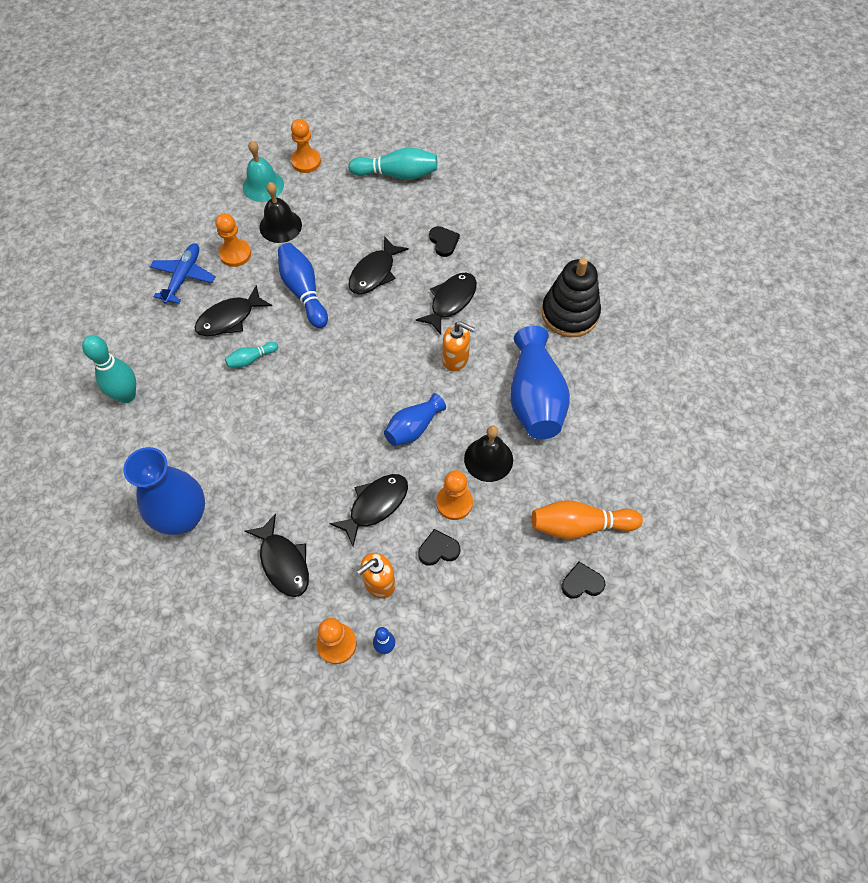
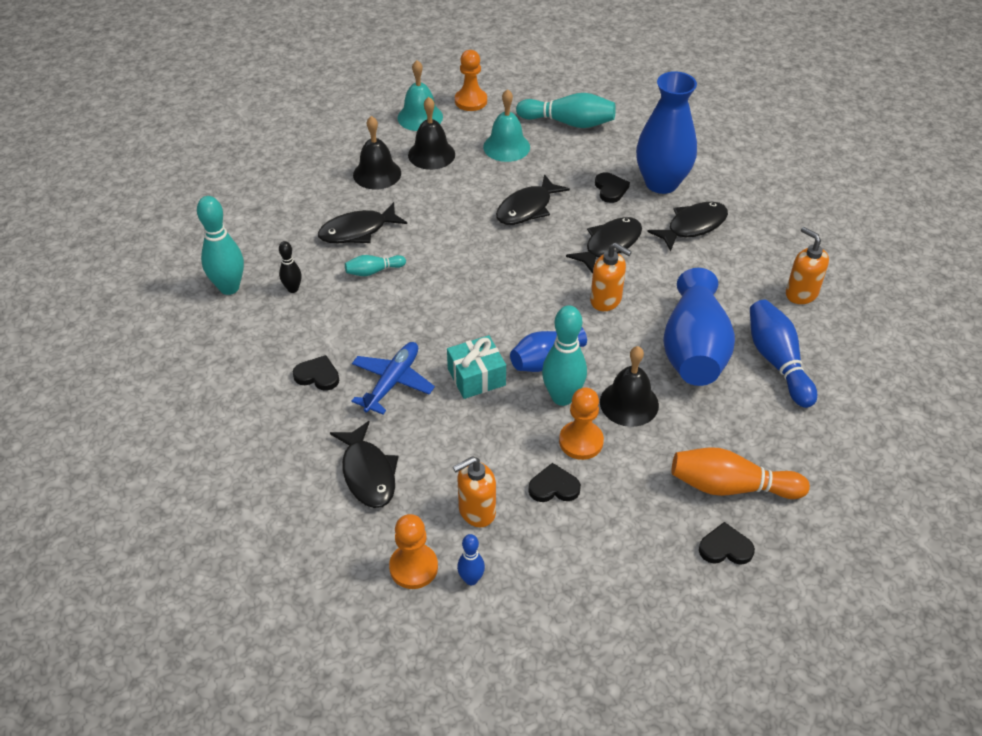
camera: 10 degrees right, 15 degrees down
(183, 277) = (316, 188): blue plane -> blue plane (392, 382)
(183, 388) = (293, 289): none -> black bowling pin
(183, 517) = (263, 412): blue vase -> blue vase (661, 183)
(222, 473) = (317, 375): none -> black heart
(235, 254) = (377, 174): orange pawn -> black bell
(303, 291) = (444, 216): blue bowling pin -> blue bowling pin (777, 361)
(346, 208) = (506, 147): none -> turquoise bell
(358, 453) = (476, 377): none -> turquoise gift
(375, 505) = (487, 431): black fish -> black fish (693, 226)
(433, 462) = (562, 397): none -> turquoise bowling pin
(570, 313) = (747, 273): black stacking toy -> none
(616, 328) = (801, 293): none -> orange soap dispenser

